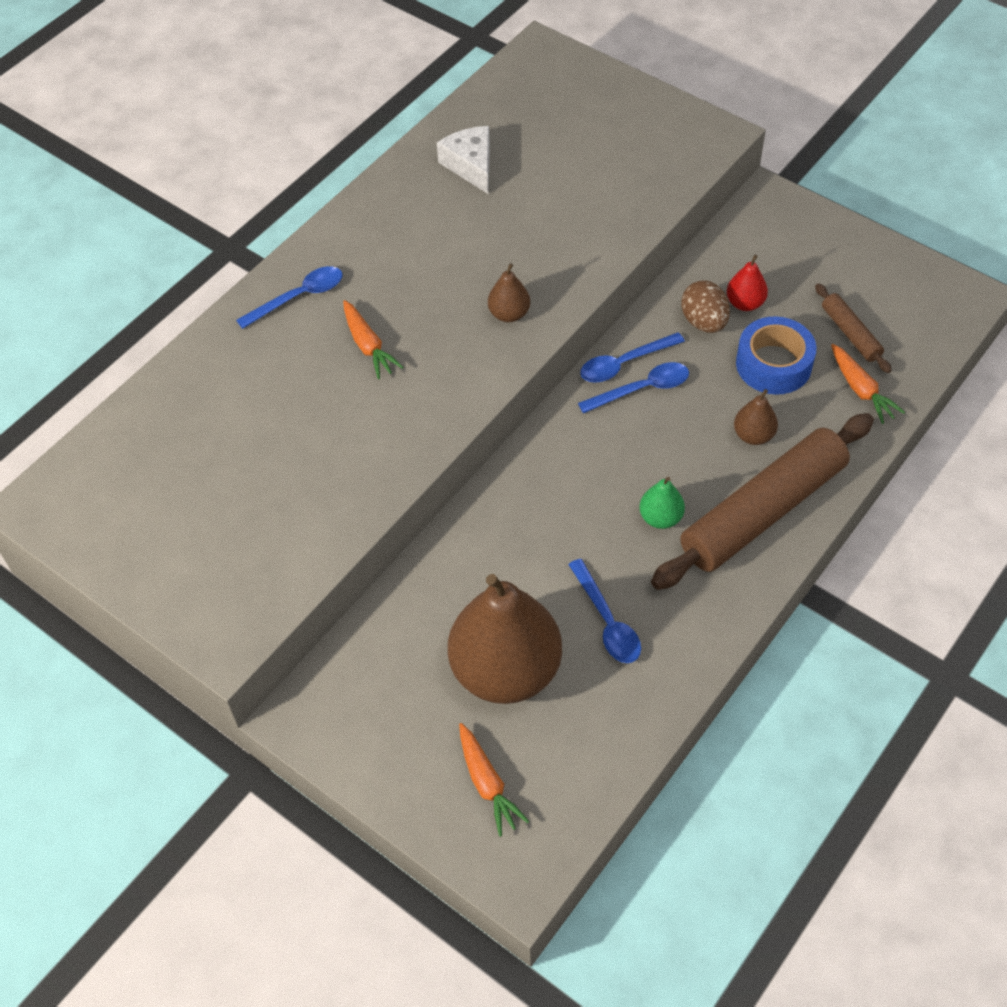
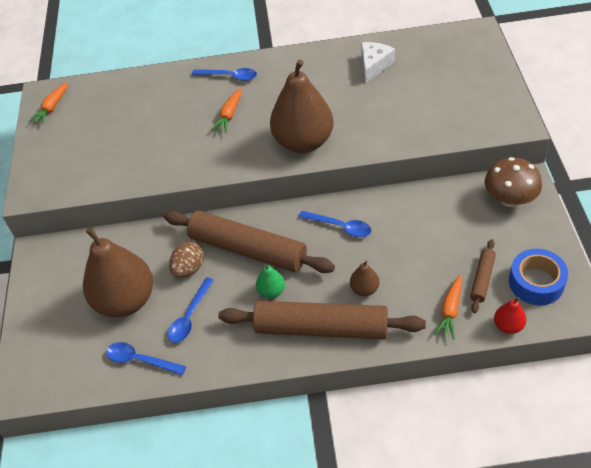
camera: 50 degrees right, 5 degrees down
(487, 783) = (60, 340): orange carrot -> orange carrot (52, 107)
(509, 314) = (303, 142): brown pear -> brown pear, size x2.35
(572, 495) = (248, 249): none -> brown rolling pin
(624, 363) = (347, 209): blue spoon -> blue spoon (140, 360)
(704, 322) = (411, 217): brown egg -> brown egg (189, 269)
(745, 303) = (444, 223): red pear -> red pear (508, 326)
(773, 364) = (420, 263): blue tape -> blue tape (536, 282)
(775, 230) = (509, 199): none -> brown mushroom

